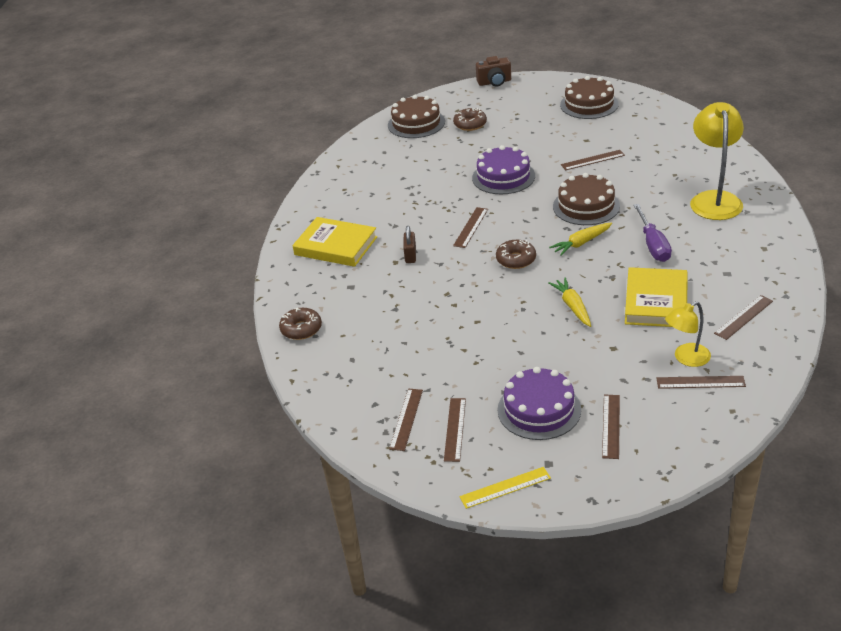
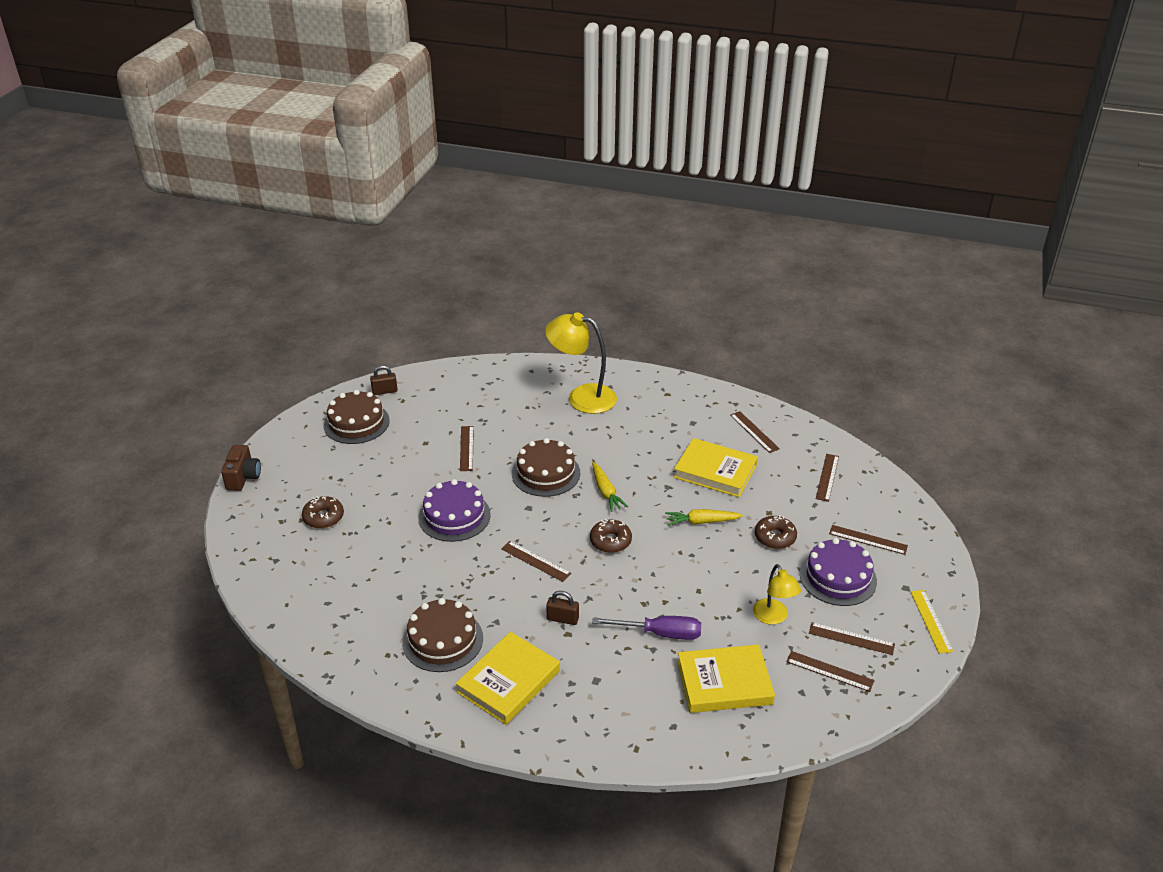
camera: 80 degrees left, 0 degrees up
(301, 329) = (657, 737): brown donut -> brown donut (775, 537)
(370, 355) = (724, 682): none -> yellow book
(416, 123) = (282, 561): brown cake -> brown cake (442, 640)
(640, 104) = (385, 391): none -> brown padlock
(653, 245) = (631, 450): purple screwdriver -> purple screwdriver (660, 633)
(686, 358) = (796, 476): yellow lamp -> yellow lamp (773, 617)

